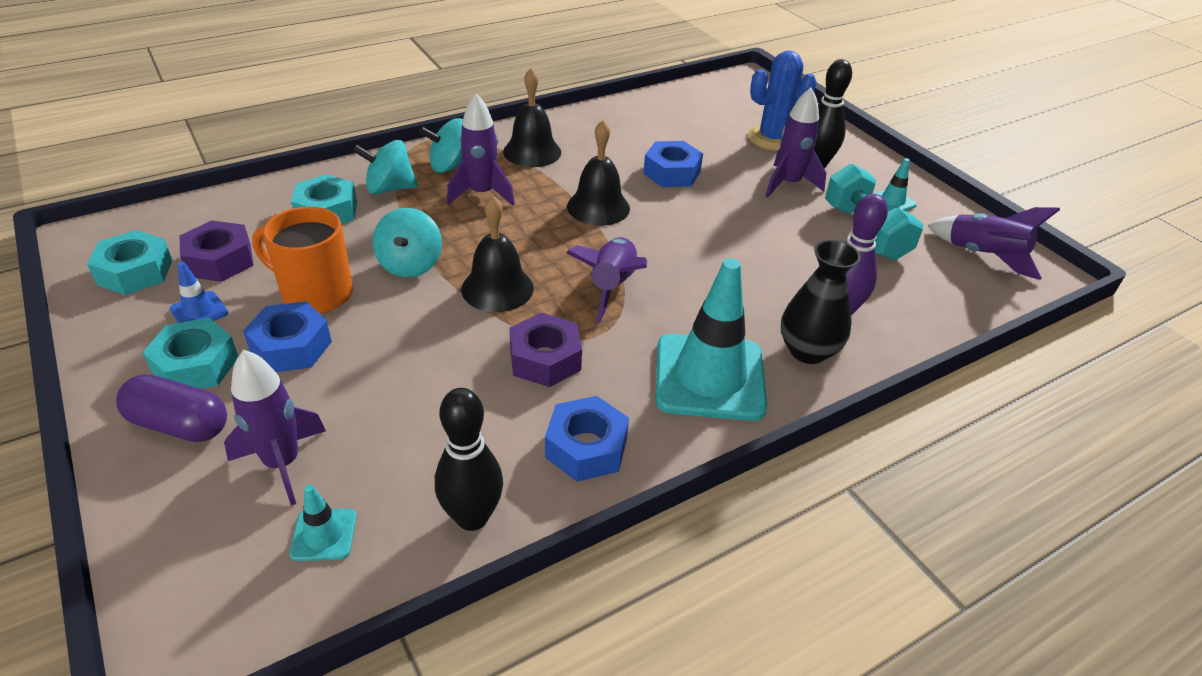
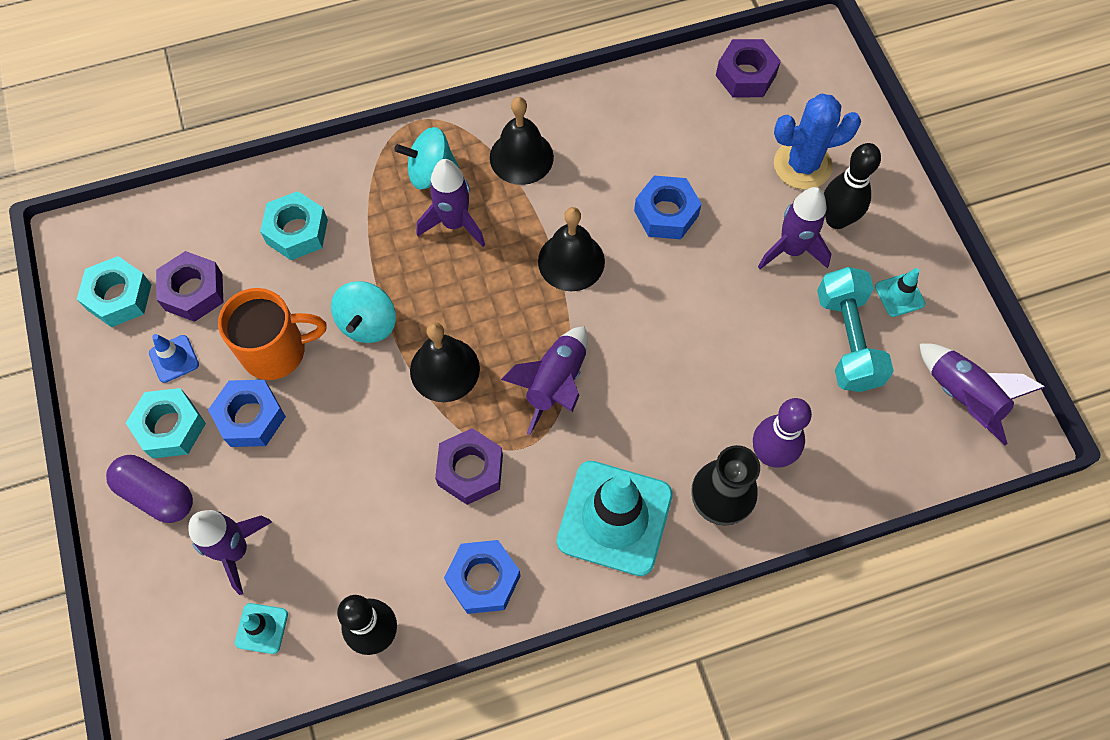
camera: 15 degrees right, 25 degrees up
(315, 293) = (276, 351): orange mug -> orange mug turned 135 degrees clockwise
(389, 188) = (362, 202): turquoise spinning top -> none
(703, 98) = (746, 75): none -> purple nut

